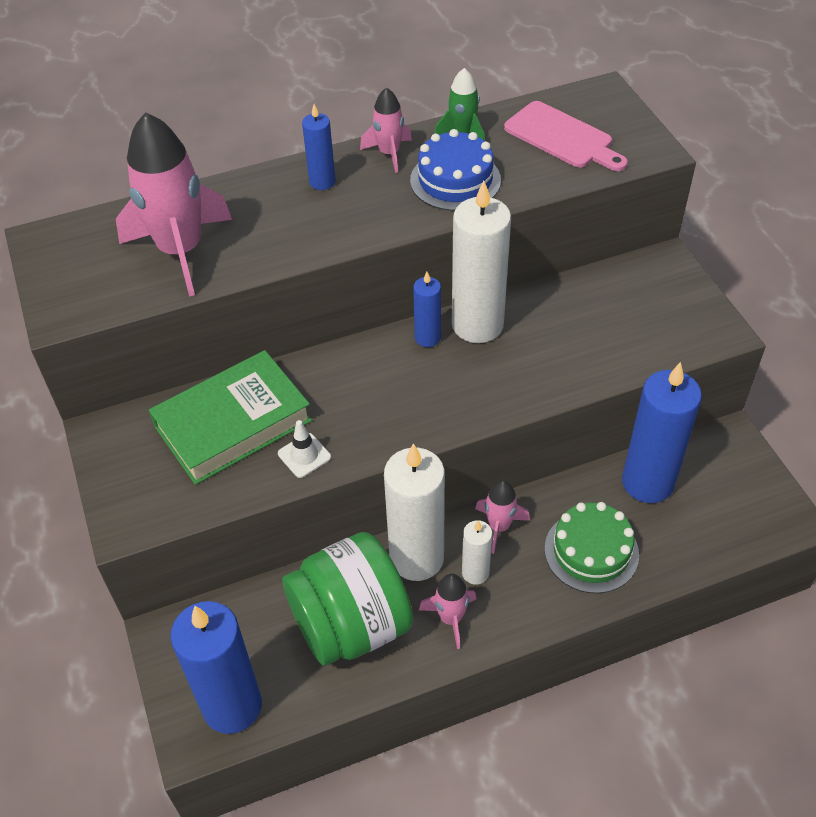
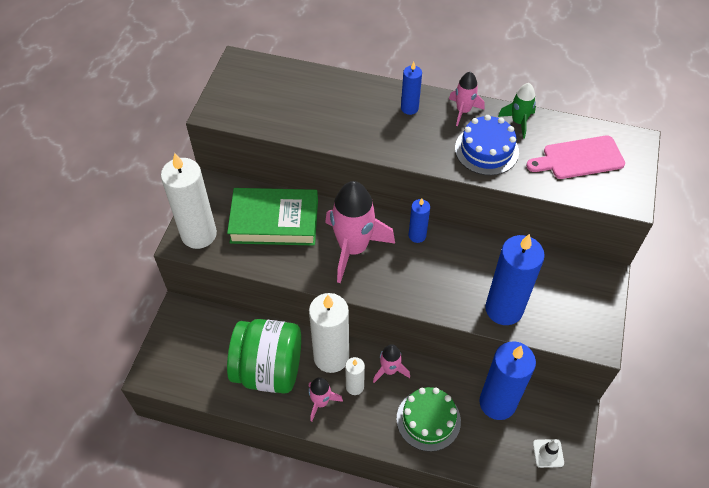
camera: 35 degrees right, 5 degrees up
(181, 251) = (300, 108): pink rocket -> pink rocket (353, 248)
(232, 706) = (181, 370): blue candle -> blue candle (504, 309)
(304, 455) = (294, 262): white traffic cone -> white traffic cone (548, 453)
(477, 325) = (452, 245): white candle -> white candle (199, 234)
(562, 137) = (579, 158): pink cutting board -> pink cutting board turned 90 degrees clockwise

